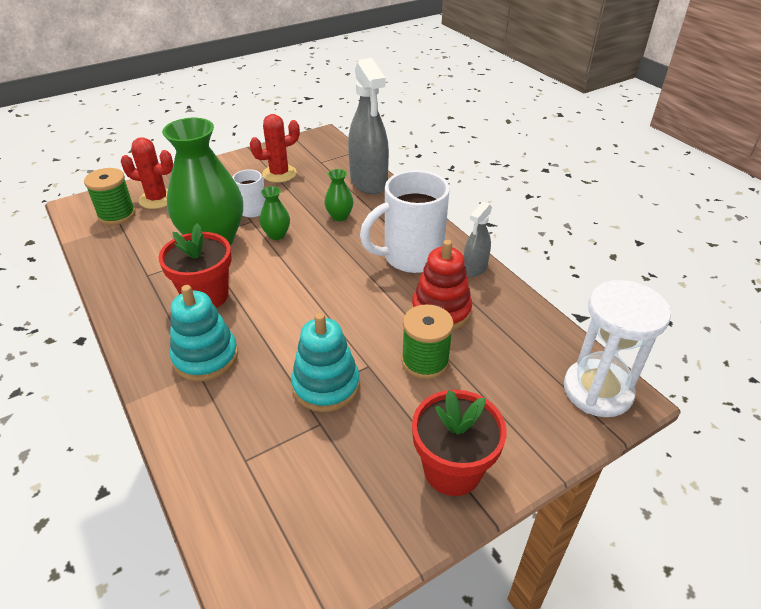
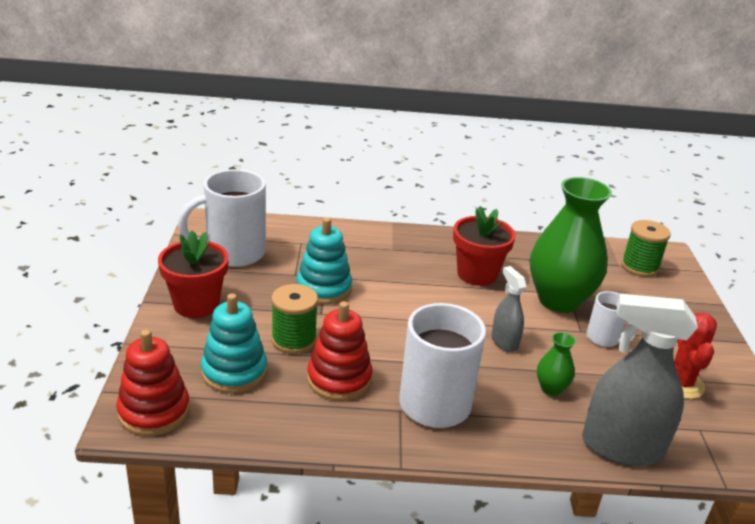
camera: 120 degrees right, 10 degrees down
(157, 199) = (659, 292): red cactus -> none
(206, 357) = (405, 255): turquoise stacking toy -> turquoise stacking toy (234, 372)
(277, 235) = (543, 336): green vase -> none
(326, 512) = (233, 253): none -> white mug
(474, 268) = (376, 437): grey spray bottle -> grey spray bottle (504, 342)
(597, 390) = (154, 411): white hourglass -> red stacking toy

